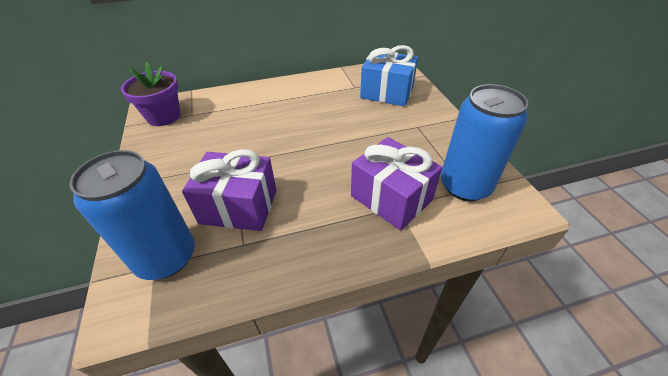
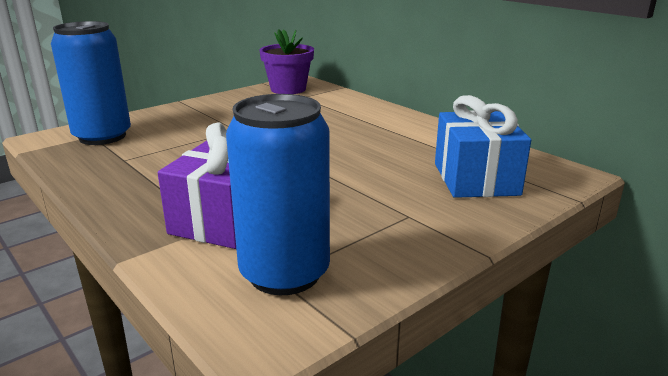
camera: 65 degrees right, 20 degrees down
(239, 206) = (174, 146): purple gift -> none

